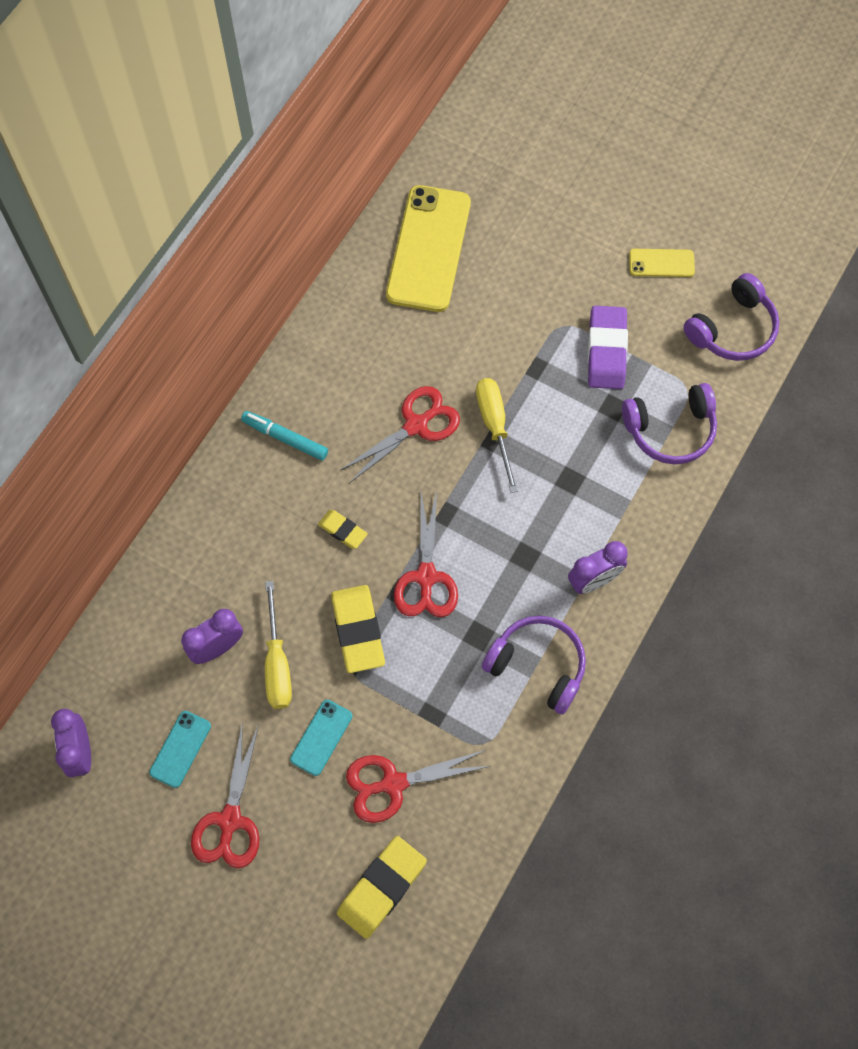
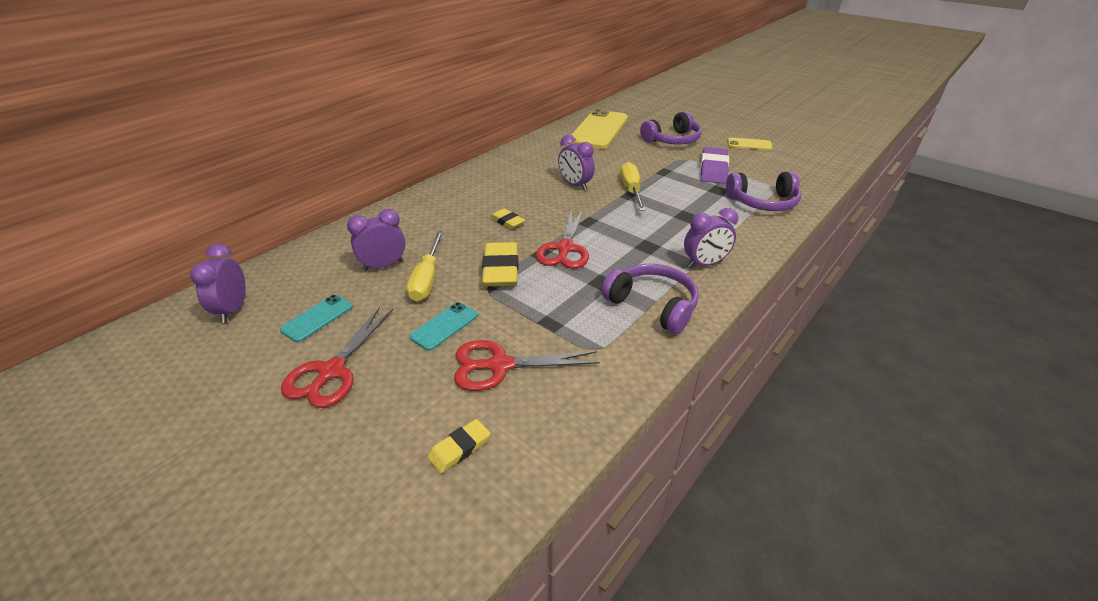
camera: 10 degrees right, 30 degrees down
(285, 438) = (482, 182): turquoise marker -> none
(382, 888) = (459, 448): yellow eraser -> yellow eraser, size x0.55
(416, 425) = (575, 185): red scissors -> purple clock
(732, 329) = (803, 169): purple headphones -> purple headphones (672, 140)

